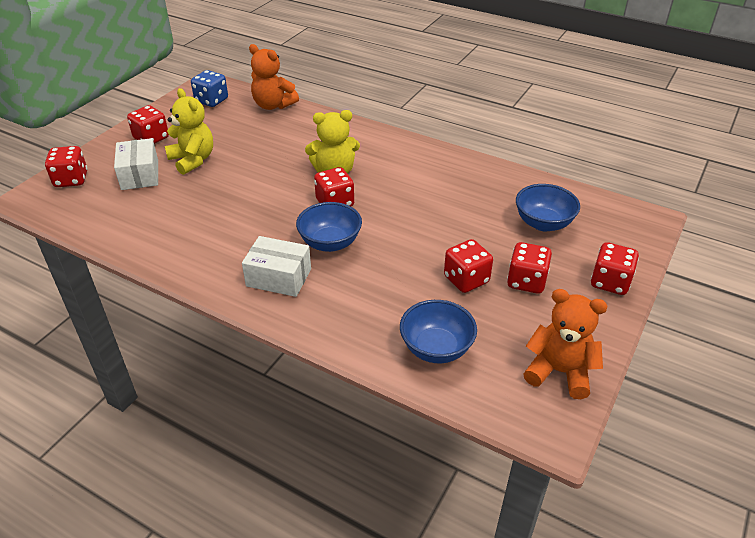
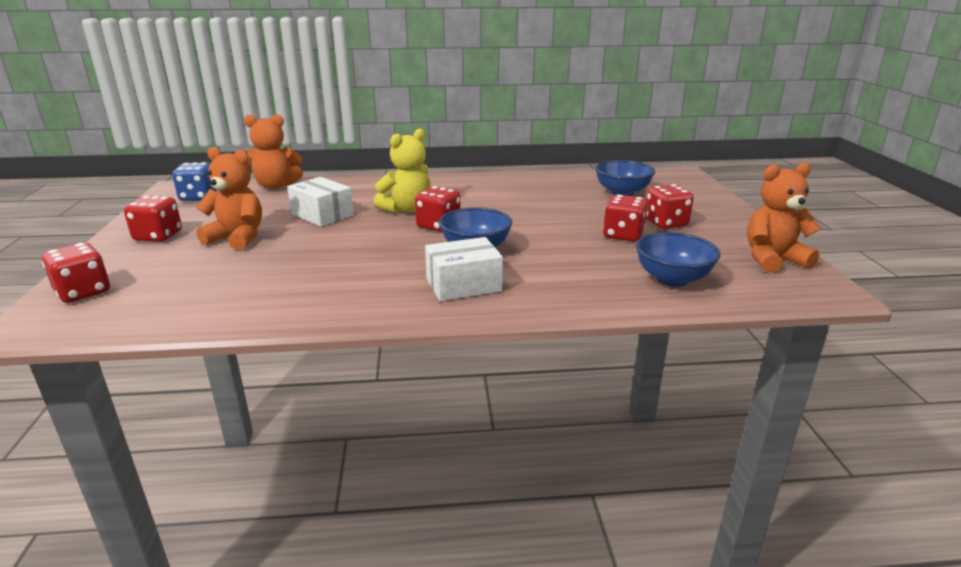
camera: 35 degrees left, 15 degrees down
(140, 175) = (182, 264): white box -> white box (322, 215)
(193, 160) = (237, 238): yellow teddy bear -> orange teddy bear
(610, 282) = (716, 207): red dice -> none

